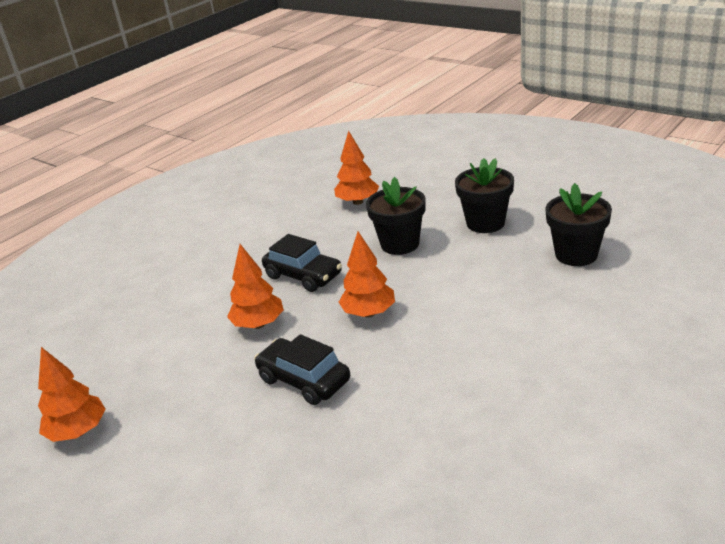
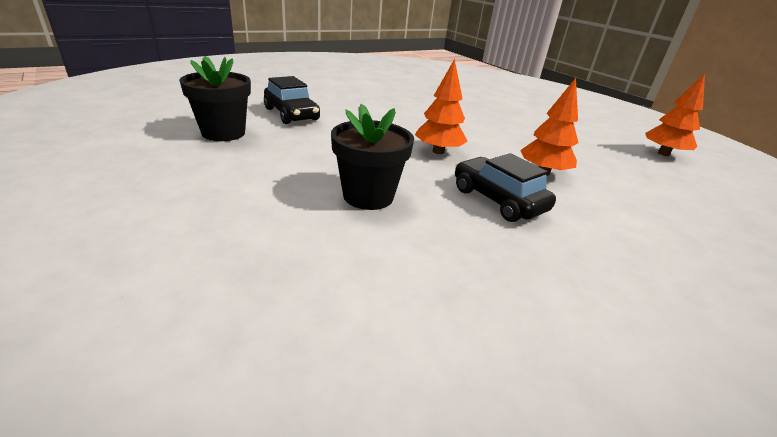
camera: 170 degrees left, 0 degrees up
(304, 380) = (500, 134): black car -> black car (291, 114)
(358, 202) = (380, 296): orange tree -> none
(485, 223) = (247, 184): black flower pot -> none

